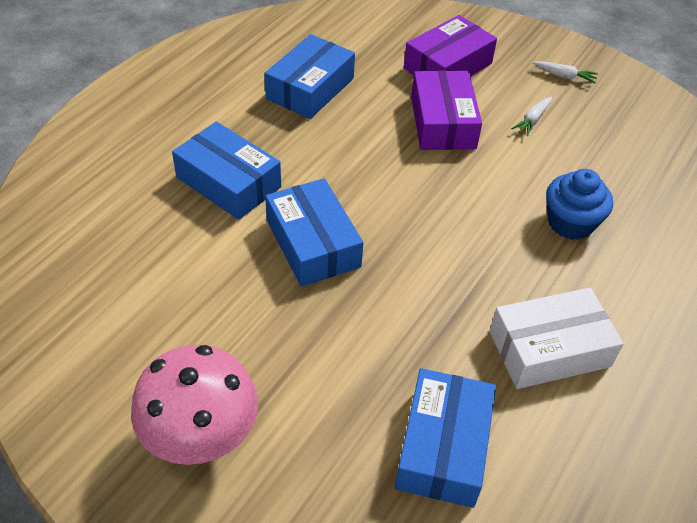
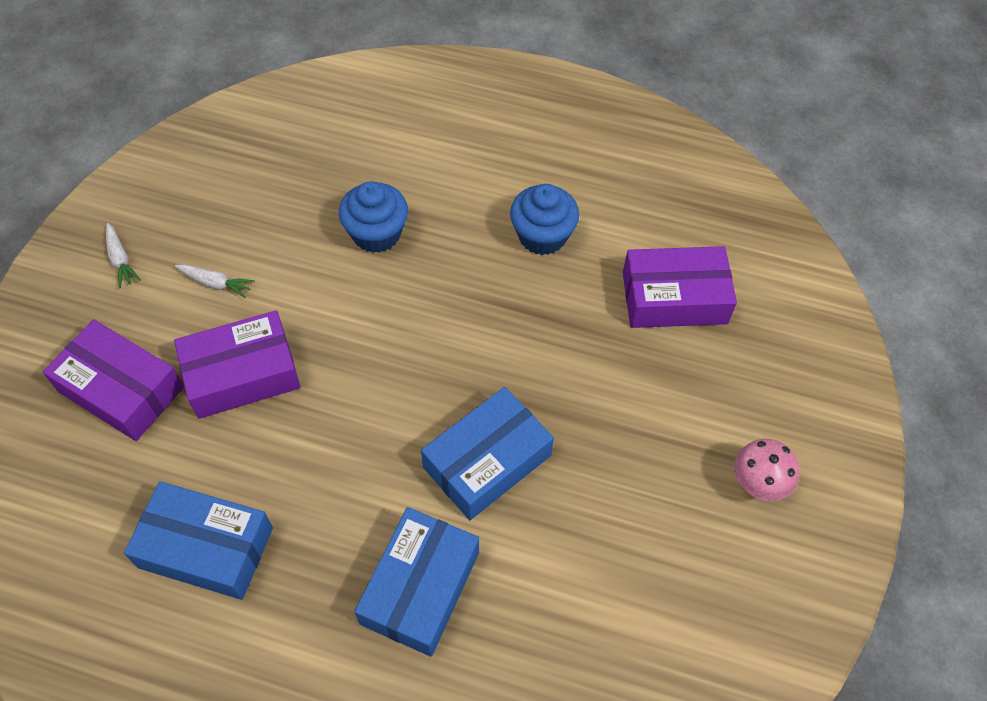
camera: 105 degrees left, 10 degrees up
(202, 440) = (757, 484): pink mushroom -> pink mushroom, size x0.56
(443, 446) = (674, 298): blue box -> purple box
(549, 349) = (542, 236): white box -> blue cupcake
(564, 76) = (121, 260): white carrot -> white carrot turned 150 degrees clockwise

